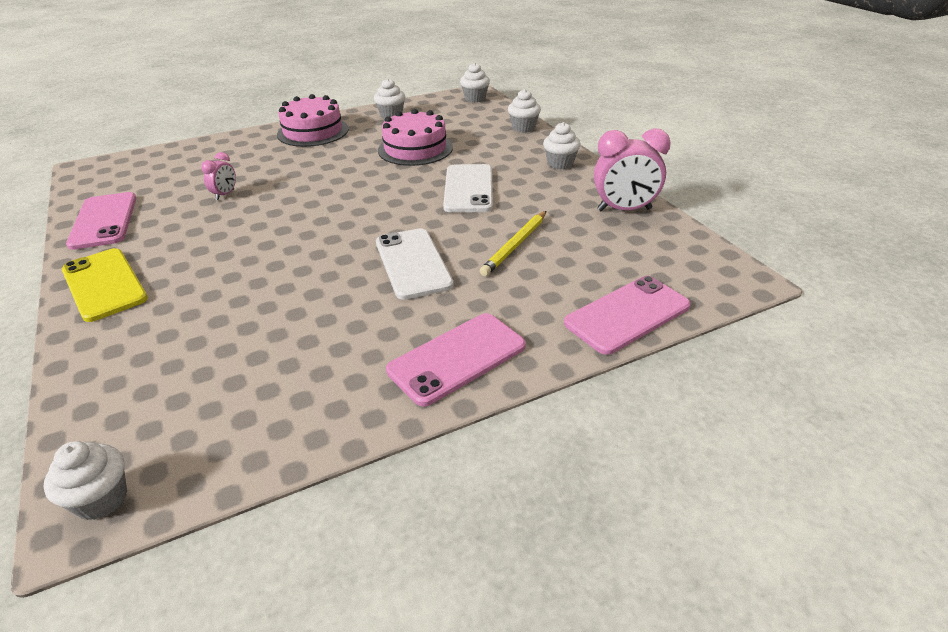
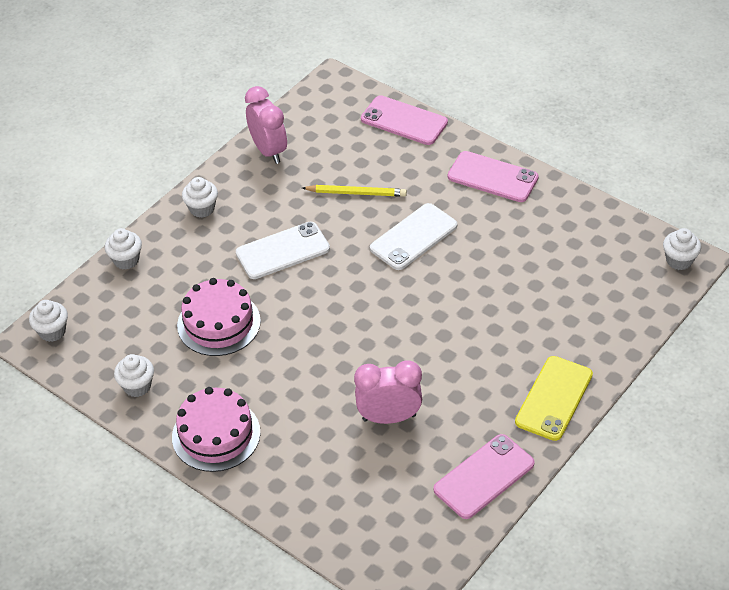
camera: 115 degrees left, 10 degrees up
(225, 195) = (389, 417): pink clock -> pink clock, size x1.89

